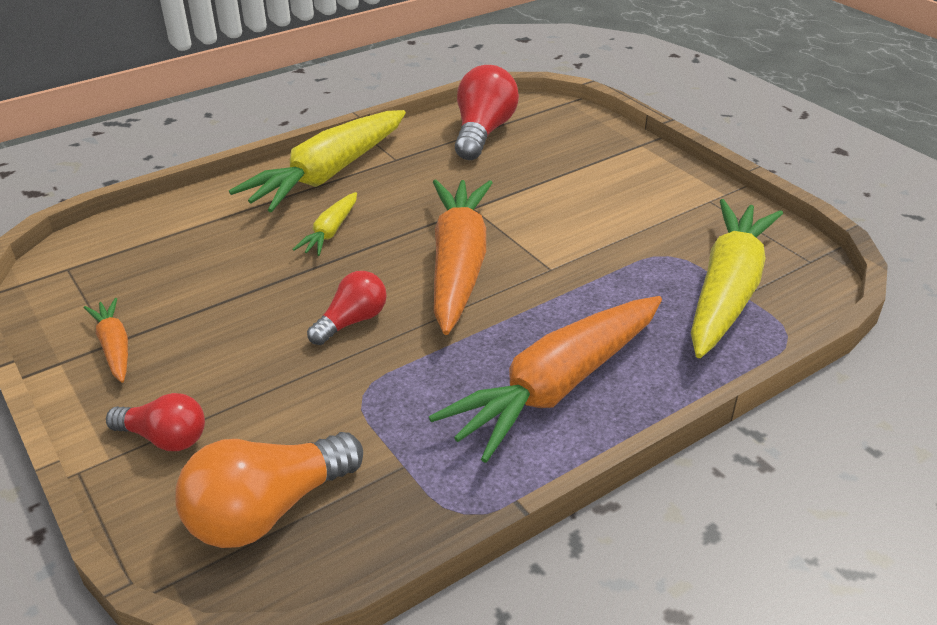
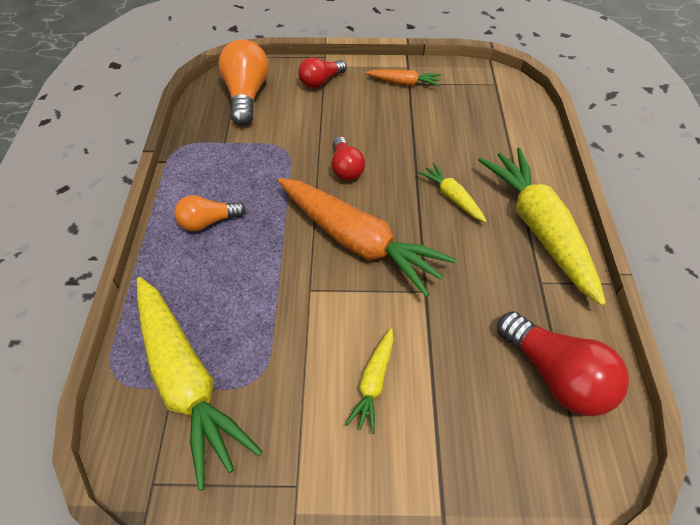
camera: 125 degrees right, 15 degrees up
(556, 387) = (208, 222): orange carrot -> orange light bulb
(593, 199) = (373, 383): none -> yellow carrot

